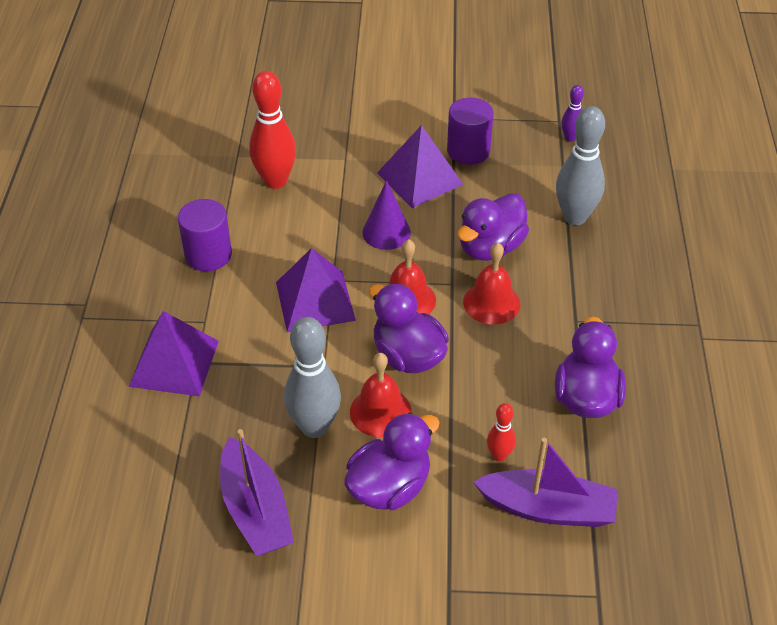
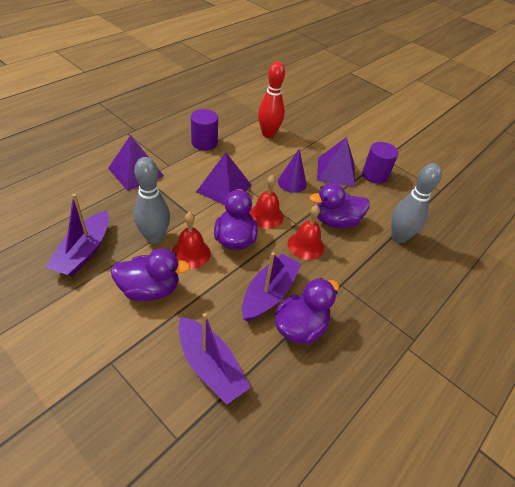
camera: 35 degrees right, 0 degrees up
(499, 455) = (219, 318): red bowling pin -> none
(516, 388) = (269, 293): none -> purple boat
(570, 138) = (438, 201): purple bowling pin -> none

